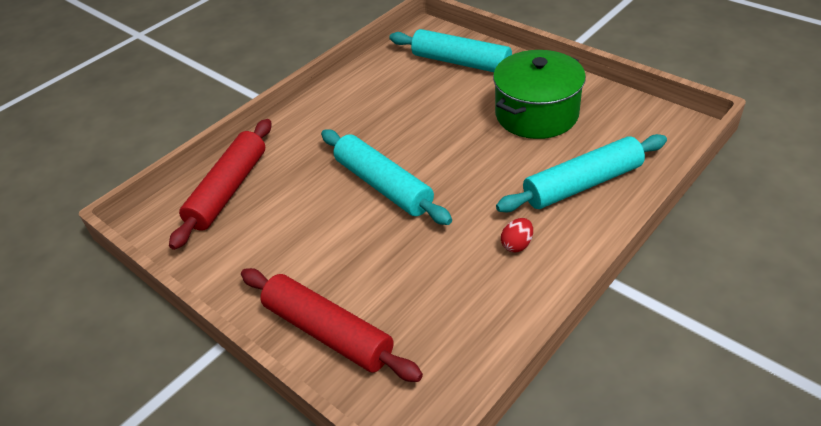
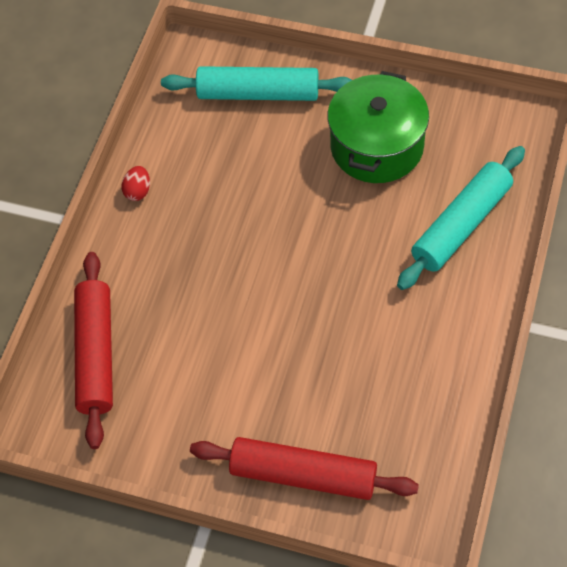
camera: 25 degrees left, 15 degrees up
(383, 185) = (263, 292): turquoise rolling pin -> none
(517, 244) = (430, 318): red egg -> red egg (138, 191)

